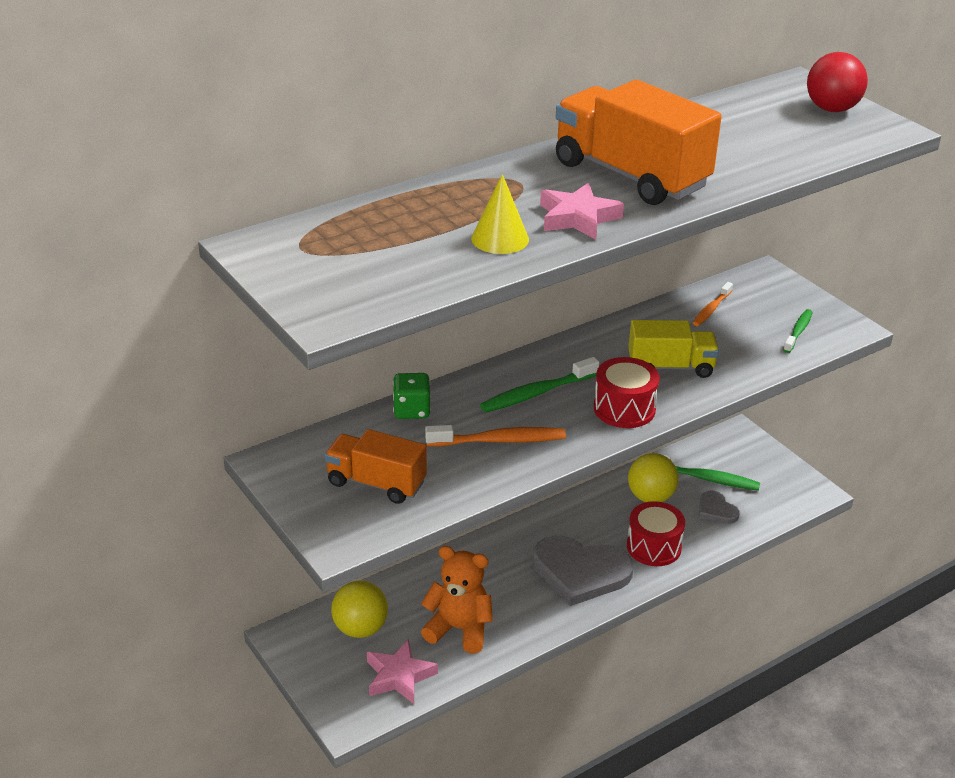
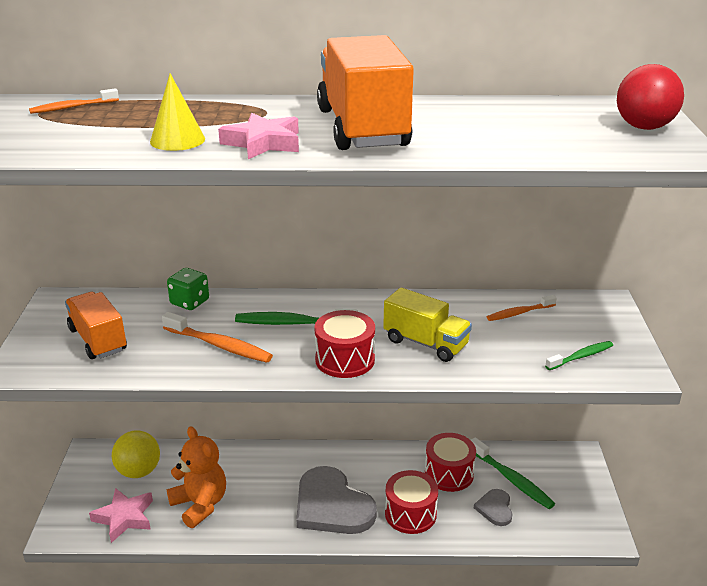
camera: 35 degrees right, 5 degrees down
(325, 232) = (72, 107): none -> orange toothbrush
(650, 497) = (449, 474): yellow ball -> red drum

